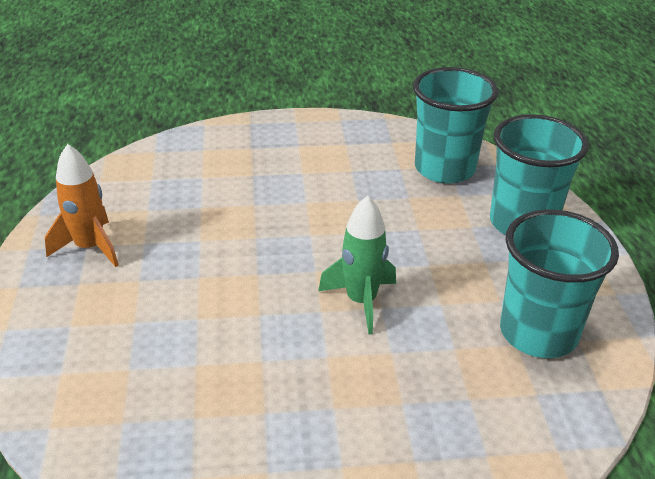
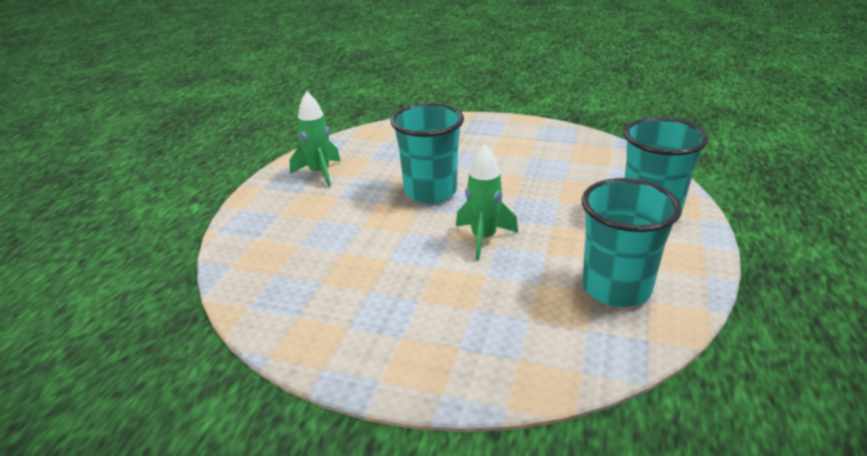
camera: 25 degrees right, 5 degrees down
(90, 247) = (320, 173): orange rocket -> green rocket
(444, 169) = (606, 166): turquoise cup -> turquoise cup (430, 191)

